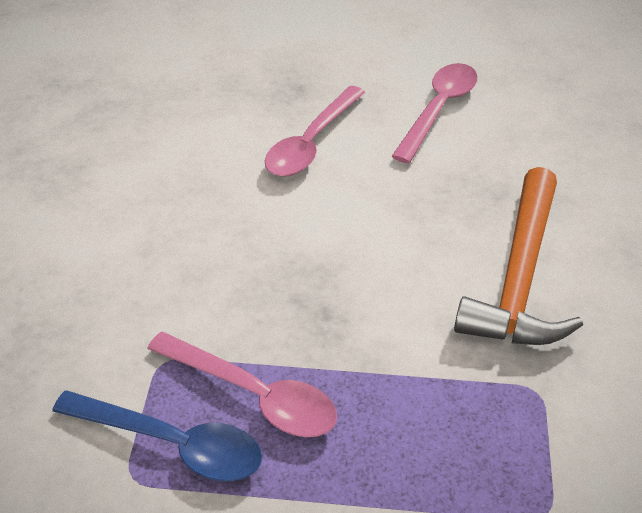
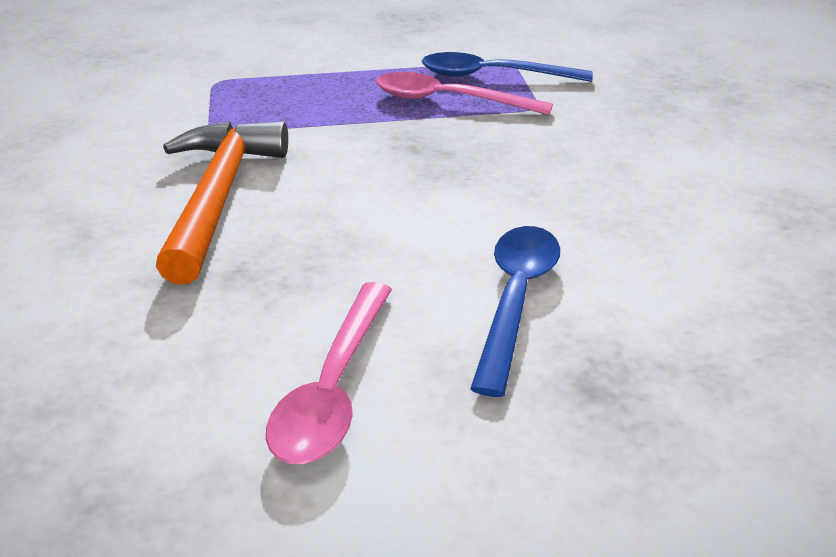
camera: 165 degrees right, 10 degrees down
(311, 142) = (516, 300): pink spoon -> blue spoon

